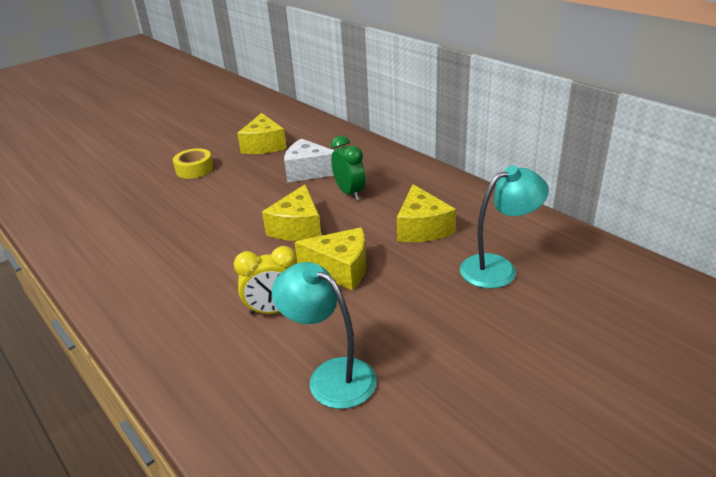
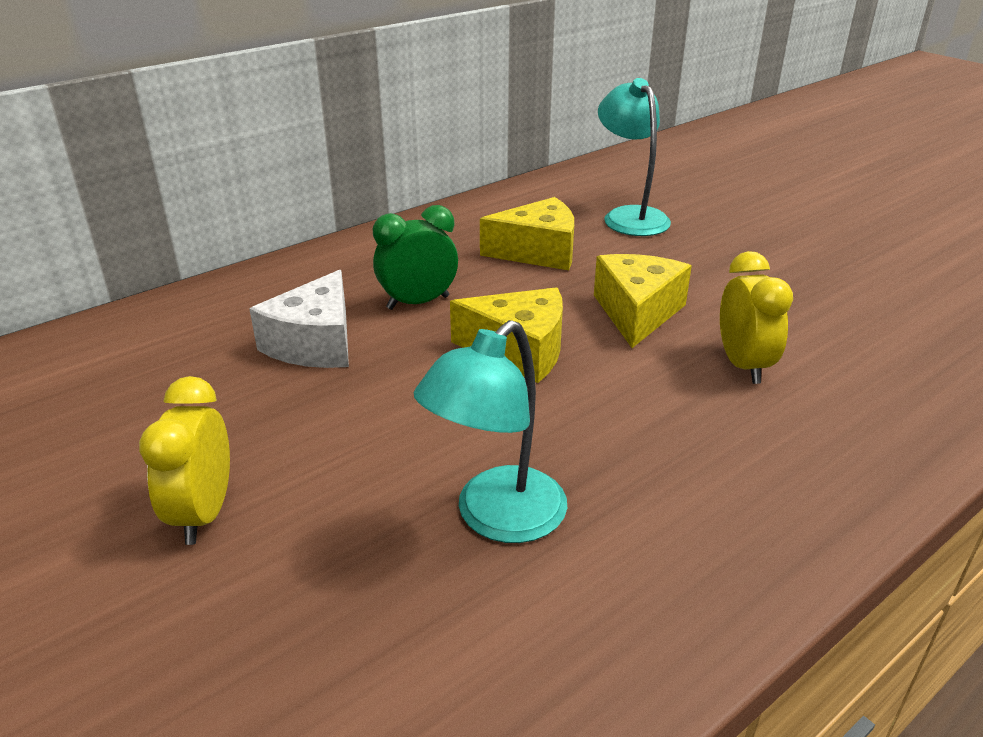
camera: 90 degrees left, 0 degrees up
(194, 169) = (203, 513): yellow tape -> yellow clock
(264, 145) = (144, 405): yellow cheese -> none
(331, 376) = (852, 320): turquoise lamp -> turquoise lamp (496, 518)

